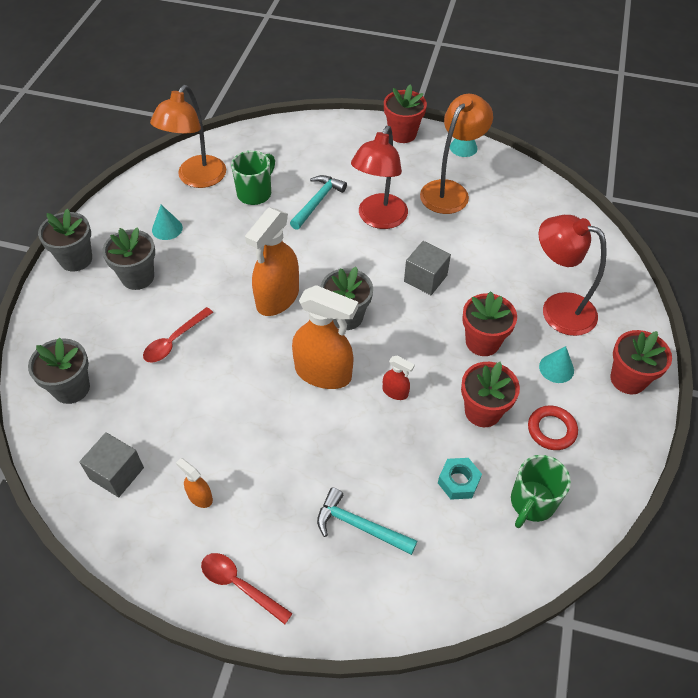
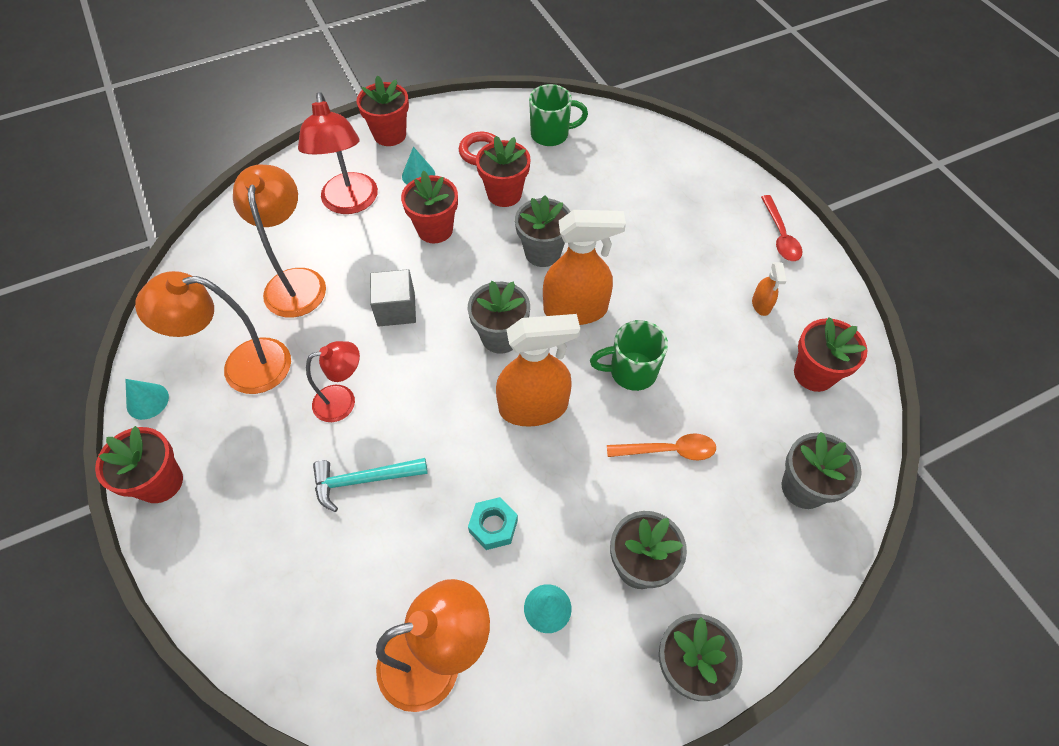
camera: 130 degrees left, 5 degrees up
(117, 473) = (814, 374): grey cube -> red flower pot
(174, 341) = (668, 451): red spoon -> orange spoon
(255, 193) = (404, 561): green mug -> green mug (631, 372)
(323, 373) = (576, 310): orange spray bottle -> orange spray bottle turned 105 degrees clockwise
(359, 526) = (669, 204): turquoise hammer -> none
(379, 219) = (343, 401): red lamp -> red lamp, size x0.63
(395, 392) = (543, 252): red spray bottle -> grey flower pot
(458, 481) = (577, 175): turquoise nut -> turquoise nut (493, 526)
(500, 243) = (296, 281): none -> orange lamp

